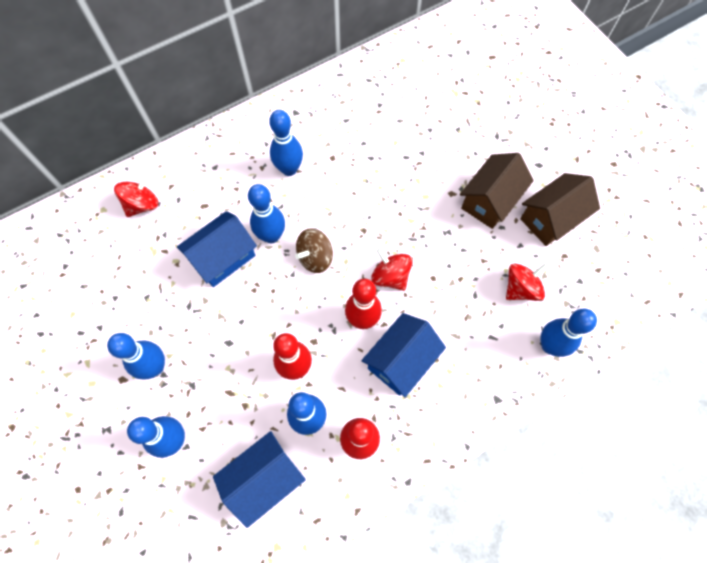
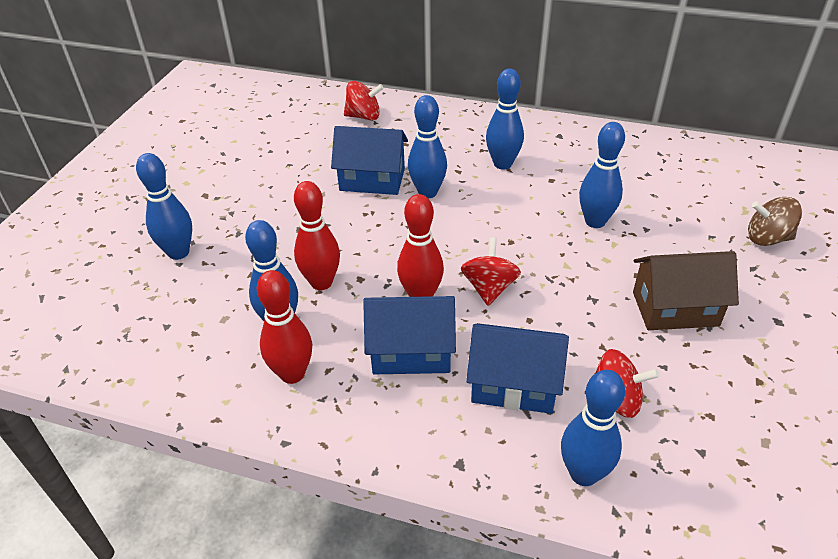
camera: 50 degrees right, 25 degrees down
(155, 367) = (233, 204): blue bowling pin -> blue bowling pin (595, 221)
(264, 479) = (191, 329): blue house -> blue house (514, 385)
(315, 258) = (442, 229): brown spinning top -> brown spinning top (767, 238)
(551, 219) = (734, 373): brown house -> none

